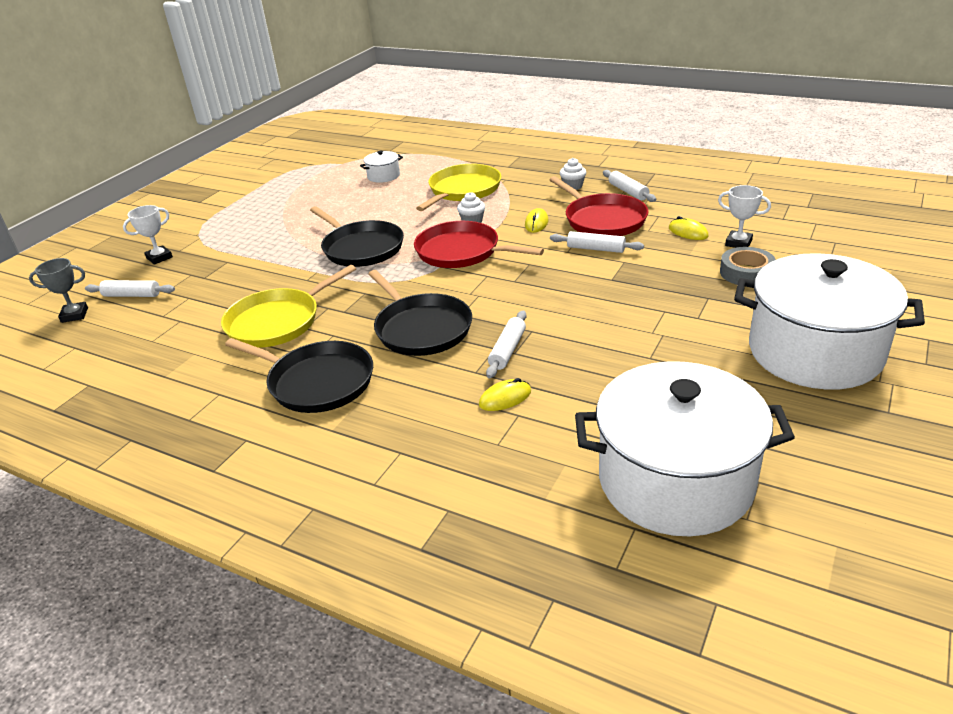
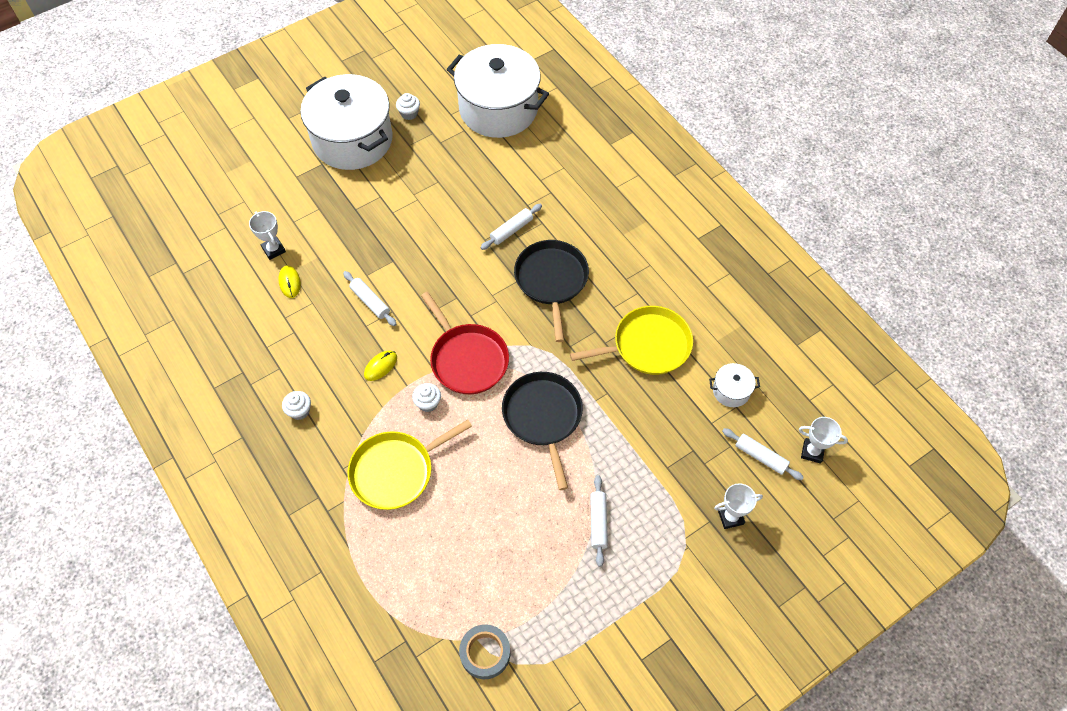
camera: 155 degrees left, 25 degrees up
(74, 315) = (812, 452): grey trophy -> white trophy
(317, 382) = (641, 265): black pan -> none
(383, 176) = (450, 564): white pot -> white pot (731, 391)
(505, 398) = (539, 194): yellow mouse -> none
(602, 220) = (328, 338): red pan -> none
(628, 192) = (267, 369): white rolling pin -> white rolling pin (598, 522)
(746, 273) = (307, 218): grey tape -> grey tape (485, 653)
(793, 413) = (409, 113): none -> white cupcake

